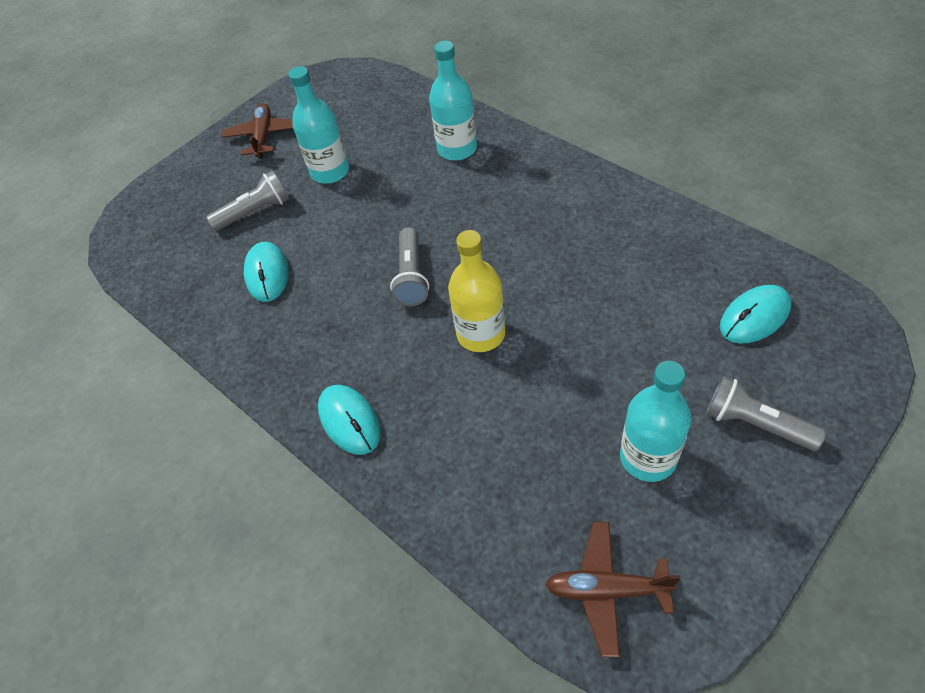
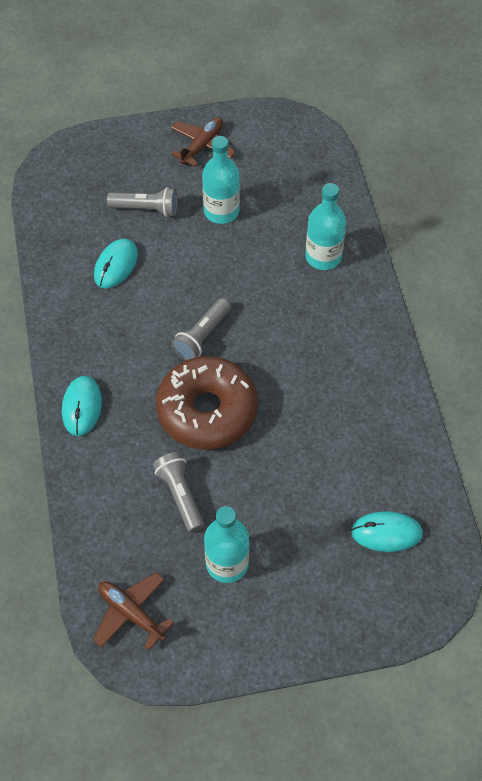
camera: 30 degrees right, 5 degrees up
(481, 334) = (207, 410): yellow bottle -> brown donut
(755, 424) = (310, 595): grey flashlight -> grey flashlight (180, 495)

